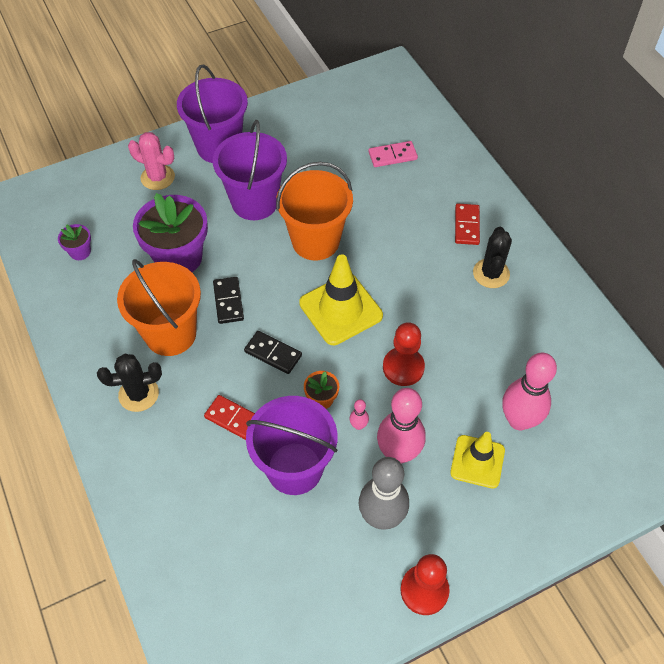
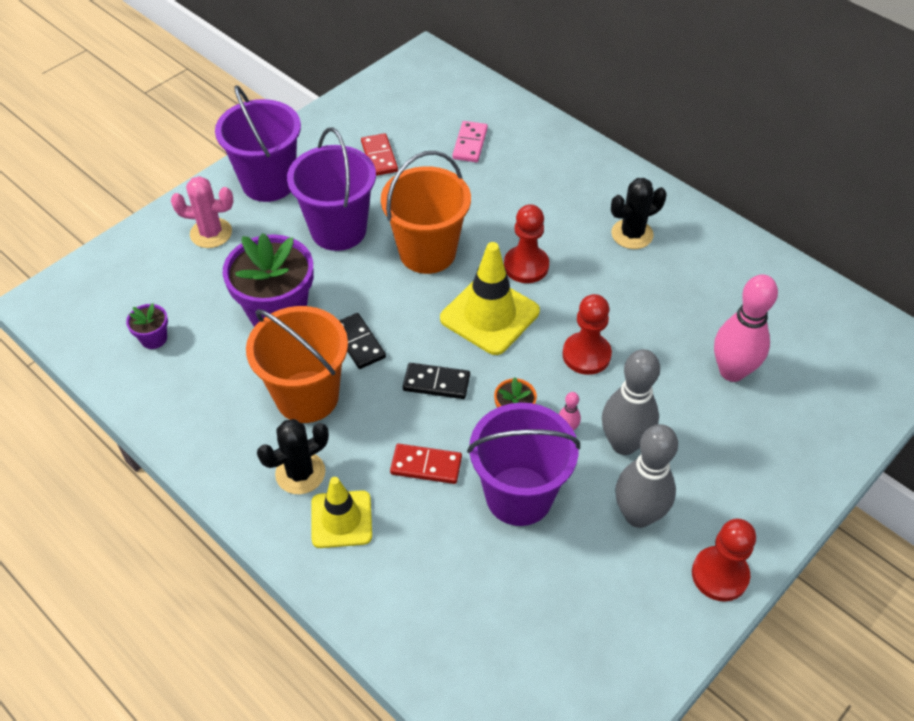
camera: 20 degrees left, 5 degrees down
(389, 276) = (526, 266): none -> red pawn
(392, 156) = (470, 144): pink domino -> pink domino turned 45 degrees counterclockwise
(398, 453) = (624, 443): pink bowling pin -> grey bowling pin
(466, 226) = (583, 193): red domino -> red domino (379, 157)
(477, 461) = (710, 426): yellow traffic cone -> yellow traffic cone (341, 519)
(491, 273) = (632, 234): black cactus -> black cactus turned 75 degrees clockwise

